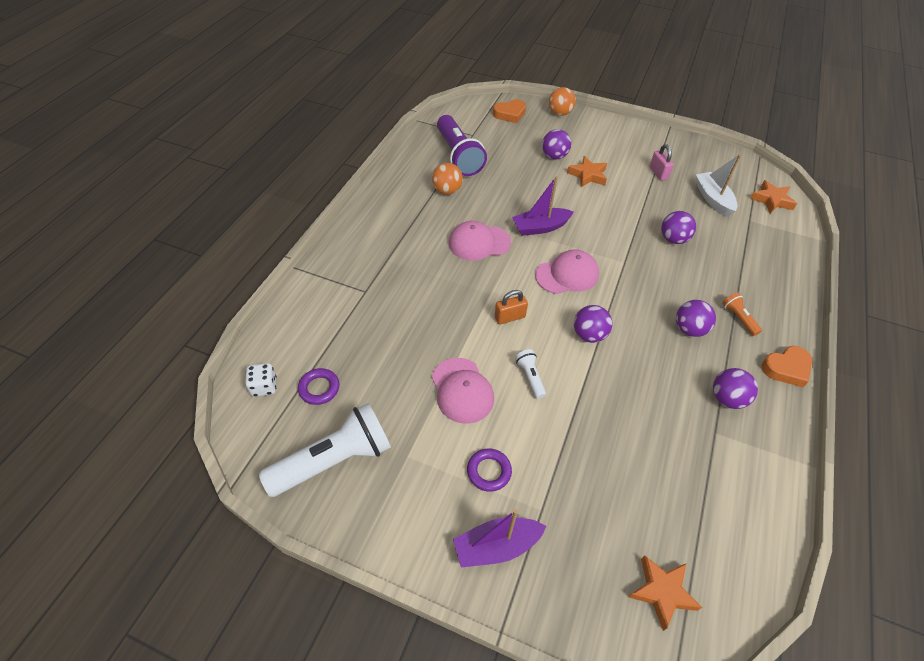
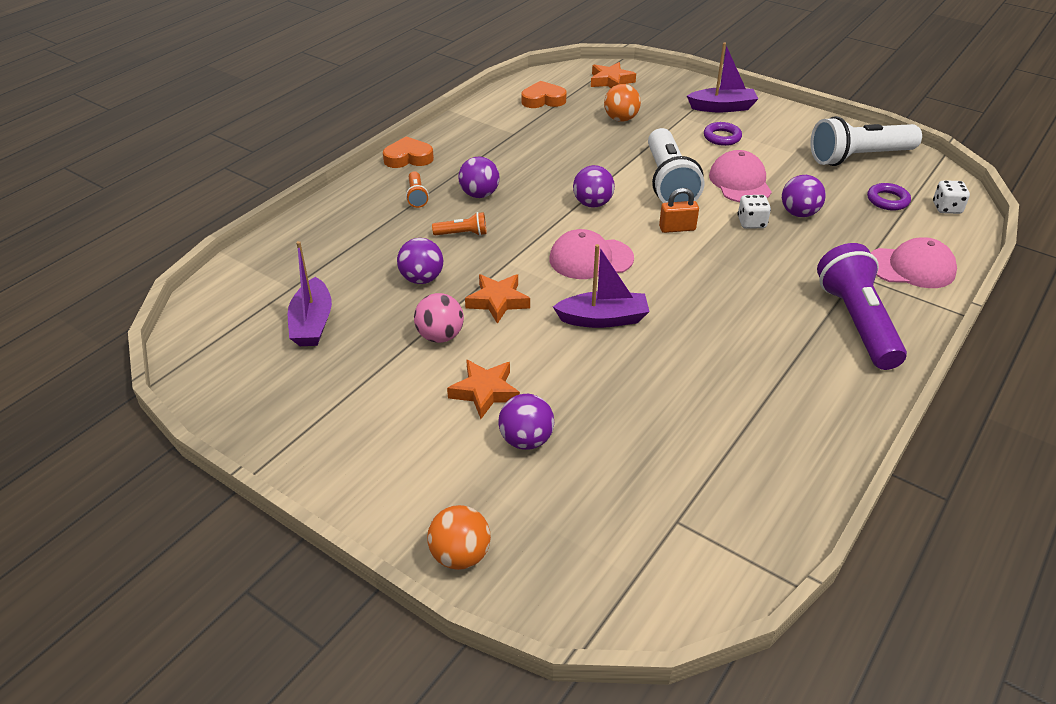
camera: 165 degrees left, 10 degrees down
(447, 191) = (741, 398): orange ball -> orange ball (621, 119)
(448, 334) = (751, 223): none -> white dice
(458, 156) = (713, 469): purple flashlight -> purple flashlight (856, 322)
(479, 243) = (699, 311): pink cap -> pink cap (911, 267)
(510, 114) = (577, 572): orange heart -> orange heart (543, 100)
(530, 377) = (668, 182): white flashlight -> white flashlight, size x2.25
(633, 202) = (440, 336): none -> pink ball
(658, 173) = (360, 378): pink padlock -> none
(673, 283) = (462, 234): none -> orange flashlight
(713, 199) = (312, 323): white boat -> purple boat
(727, 398) = (485, 148): purple ball -> purple ball (799, 213)
(771, 200) = (225, 309): orange star -> orange star (498, 301)

